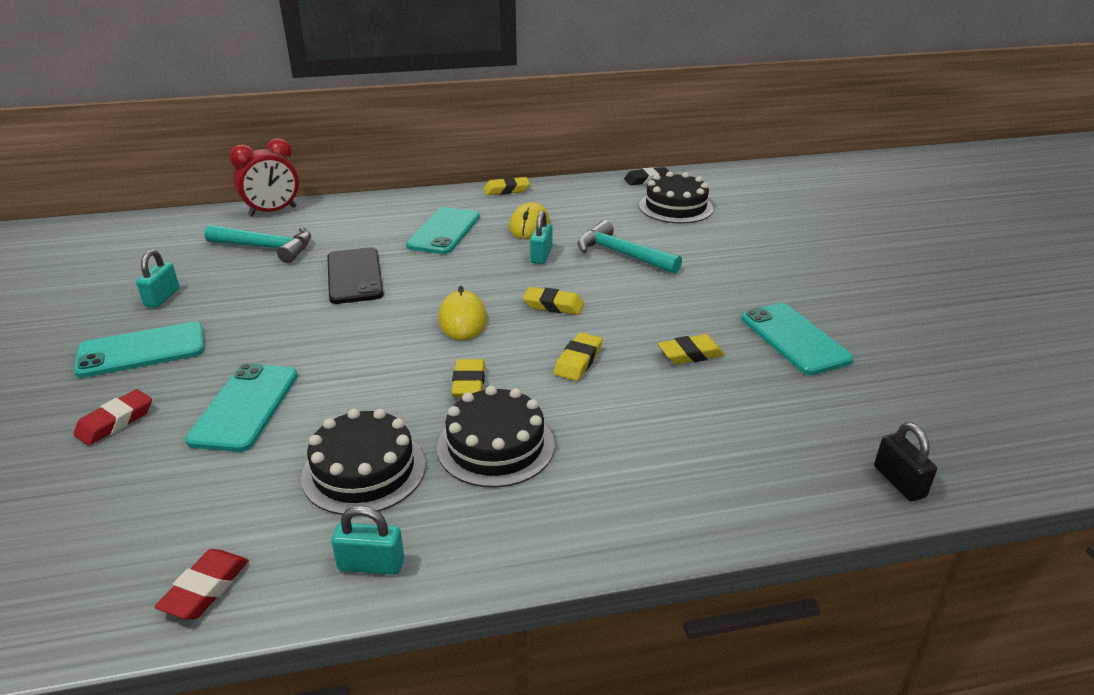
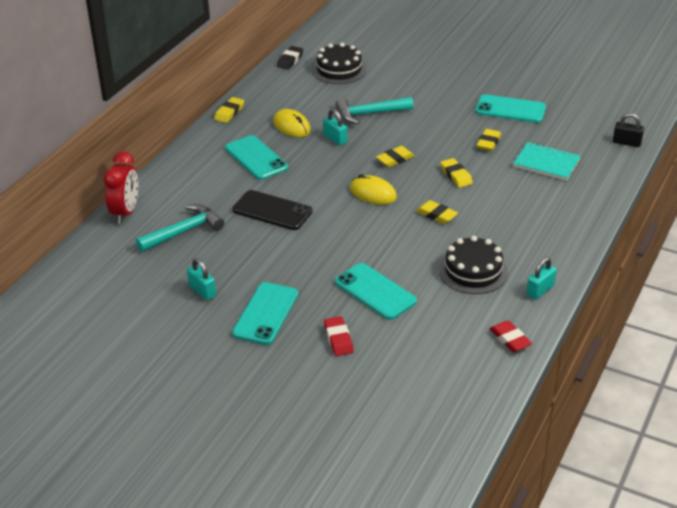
camera: 50 degrees left, 5 degrees up
(496, 446) = (496, 227): black cake -> none
(718, 423) = (546, 163): none -> turquoise notebook

